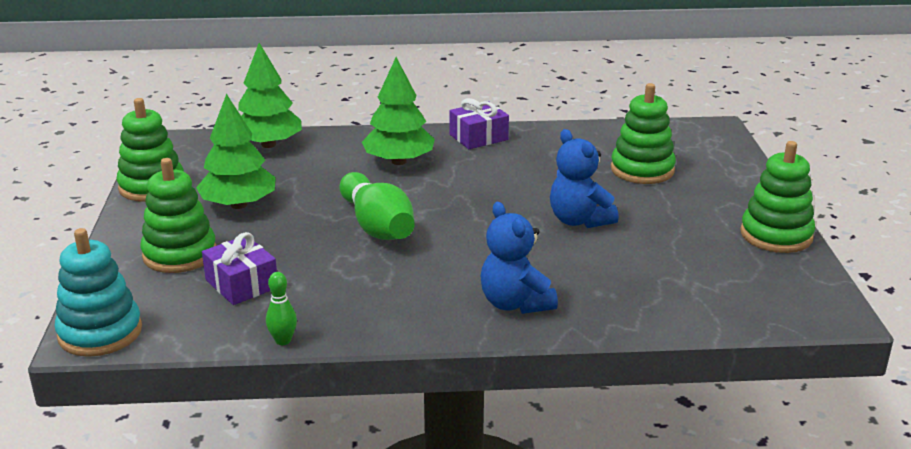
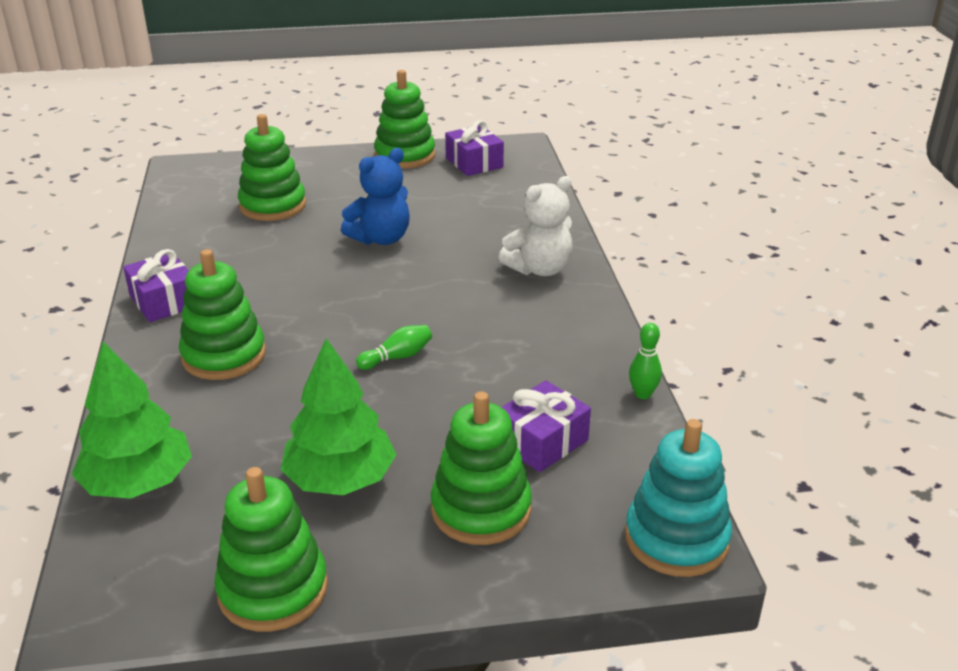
camera: 95 degrees left, 5 degrees up
(377, 226) = (397, 357): green bowling pin -> green bowling pin, size x0.47
(398, 161) = (224, 356): green tree -> green stacking toy
(515, 303) = (539, 269): blue teddy bear -> white teddy bear
(770, 278) = (474, 163): none -> purple gift

